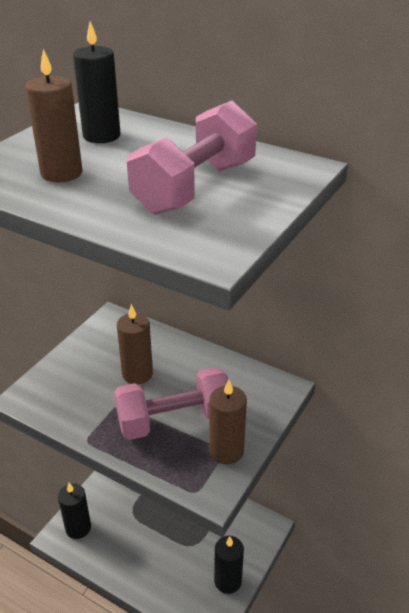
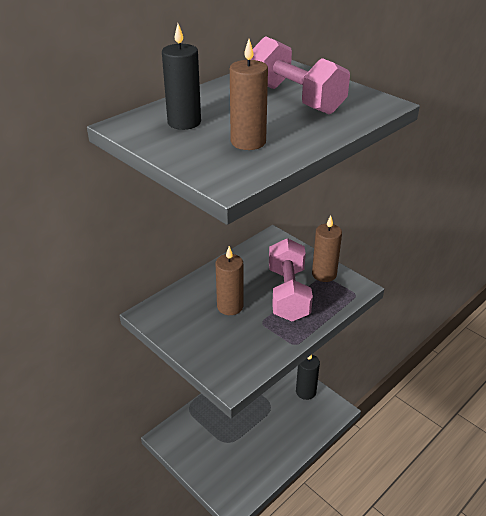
camera: 75 degrees left, 0 degrees up
(78, 528) = (230, 486): black candle -> none

